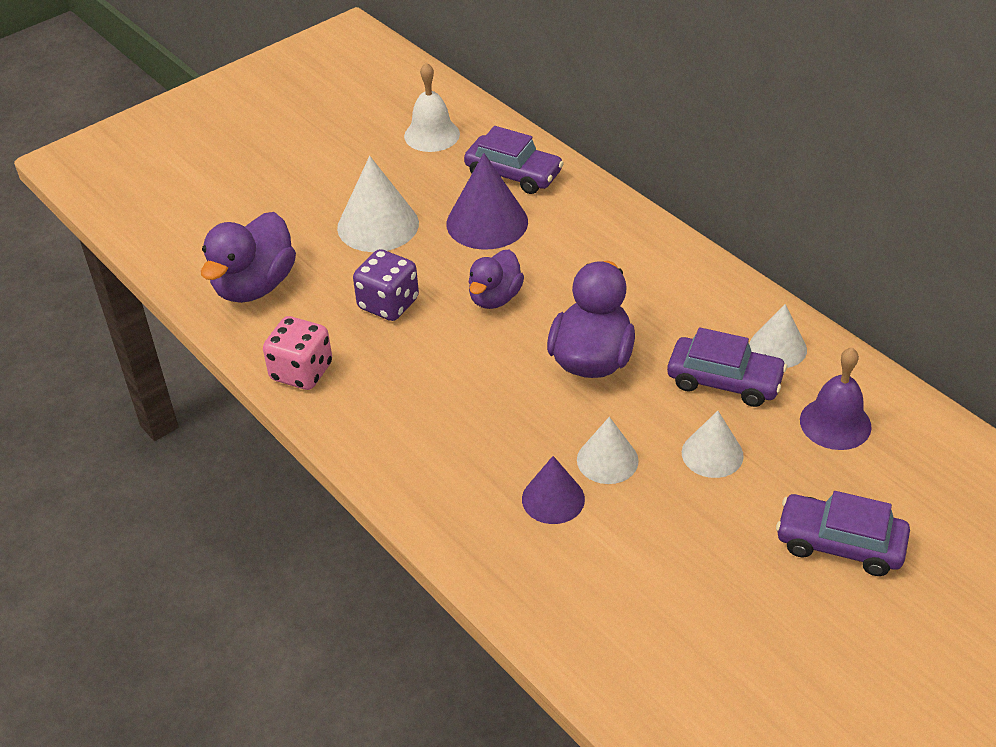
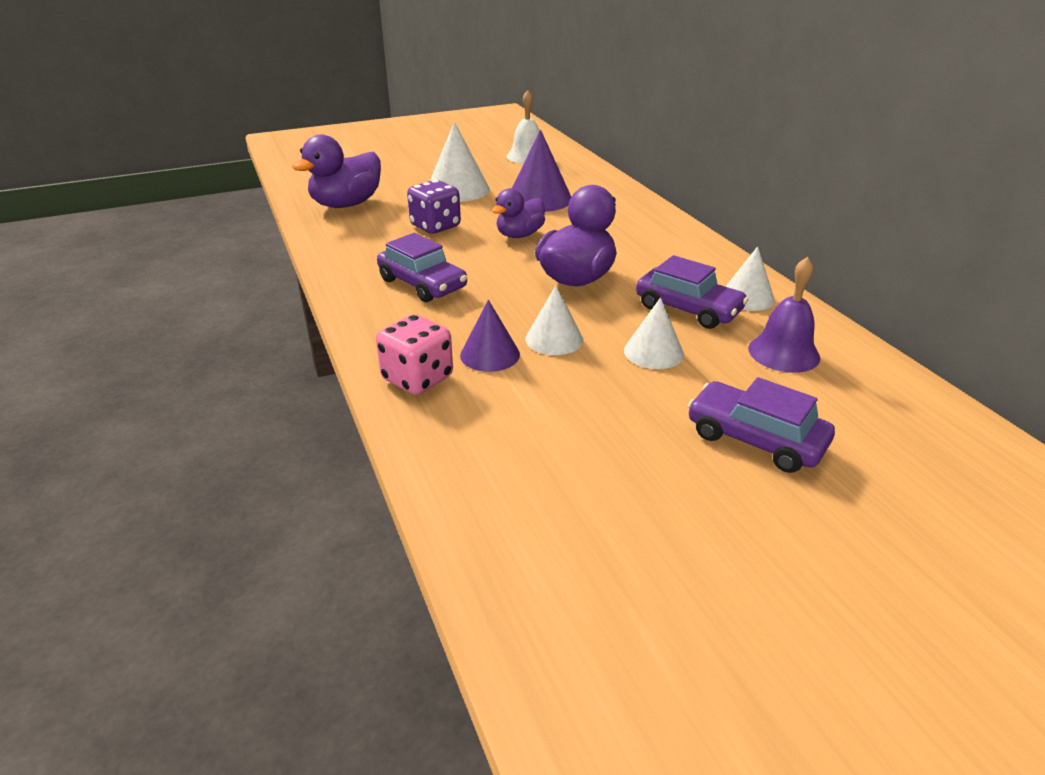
camera: 15 degrees right, 10 degrees down
(301, 372) = (343, 249): pink dice -> pink dice (417, 378)
(513, 174) = (575, 180): purple car -> purple car (422, 284)

